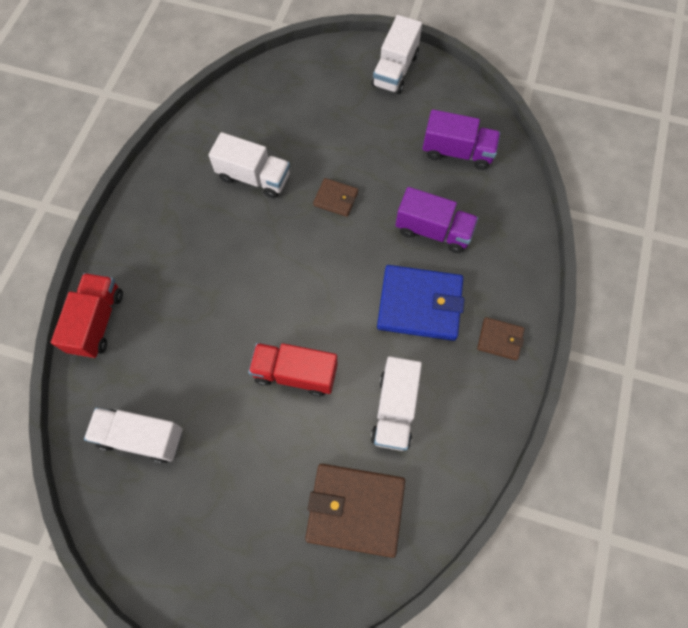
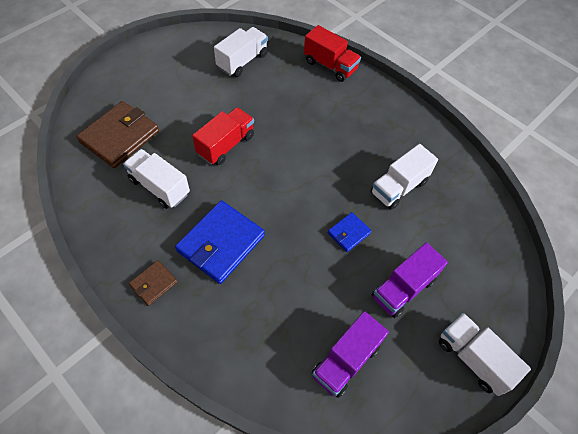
camera: 115 degrees right, 10 degrees down
(336, 199) = (349, 233): brown wallet -> blue wallet
(433, 230) = (277, 290): purple truck -> purple truck (403, 288)

